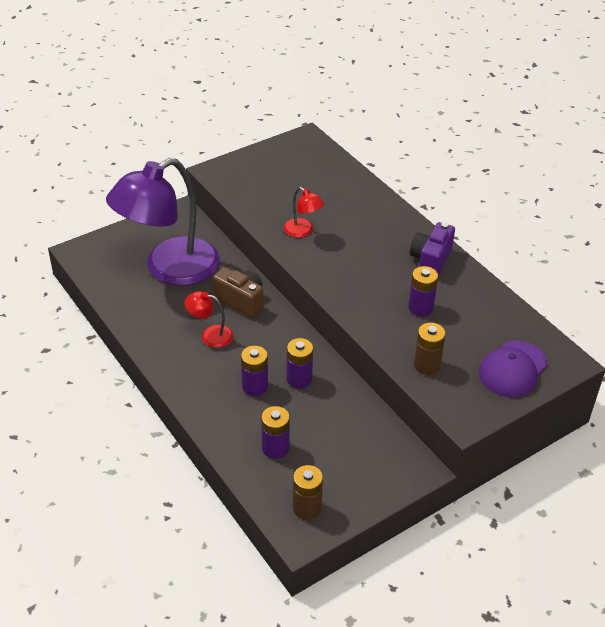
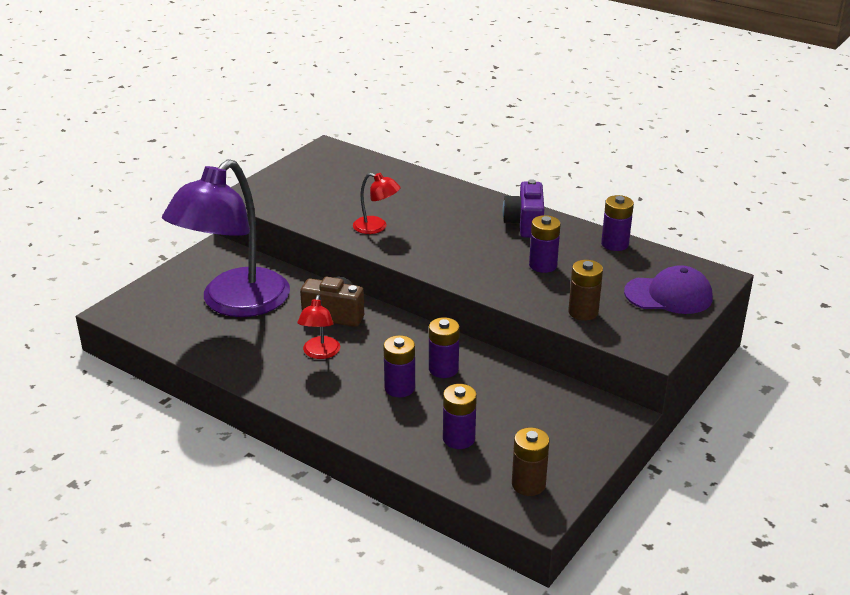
camera: 20 degrees left, 10 degrees down
(210, 335) = (320, 353): red lamp -> red lamp turned 75 degrees counterclockwise
(497, 302) = (614, 244): none -> purple battery
(512, 369) = (668, 295): purple cap -> purple cap turned 105 degrees counterclockwise

